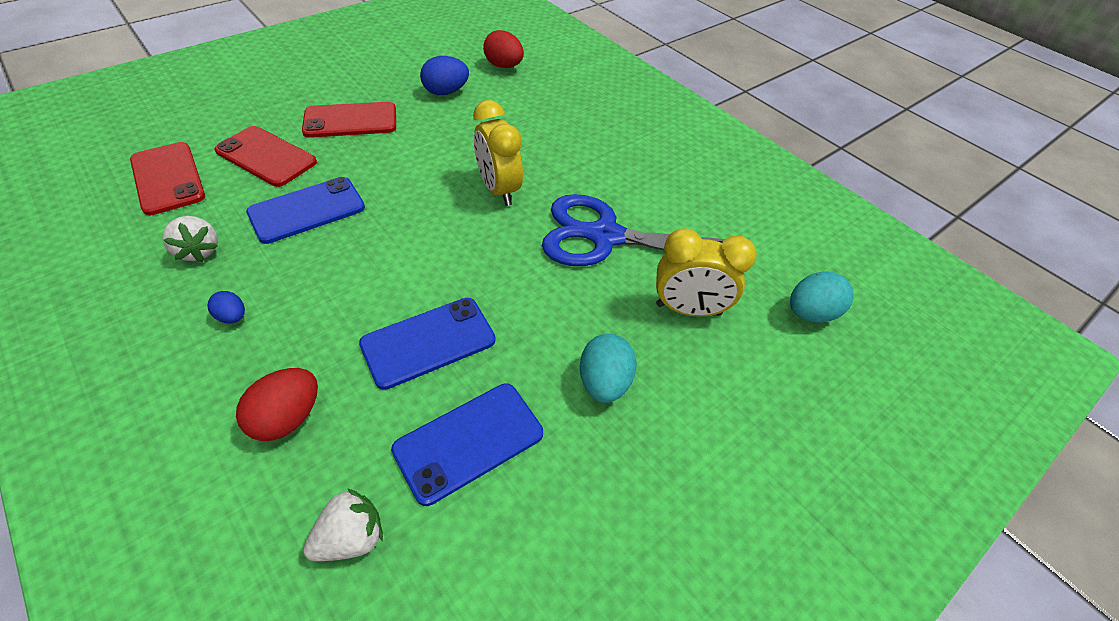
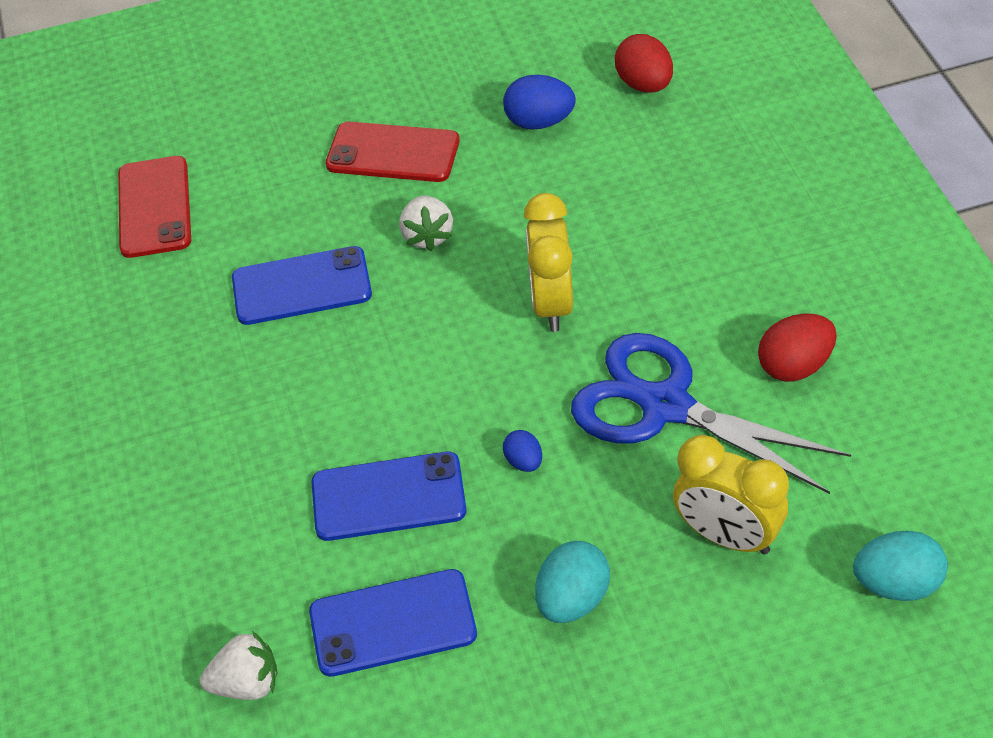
camera: 30 degrees right, 0 degrees up
(199, 251) = (170, 318): white strawberry -> white strawberry (427, 236)
(232, 317) = (188, 412): blue egg -> blue egg (524, 461)
(266, 156) = (273, 194): red phone -> none
(288, 418) = (218, 545): red egg -> red egg (794, 366)

